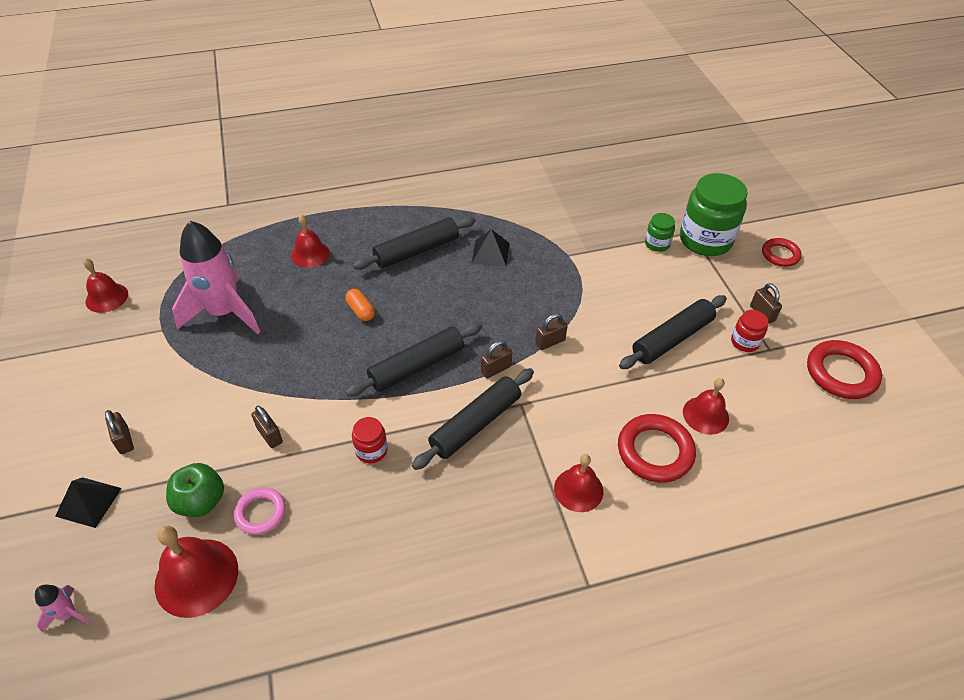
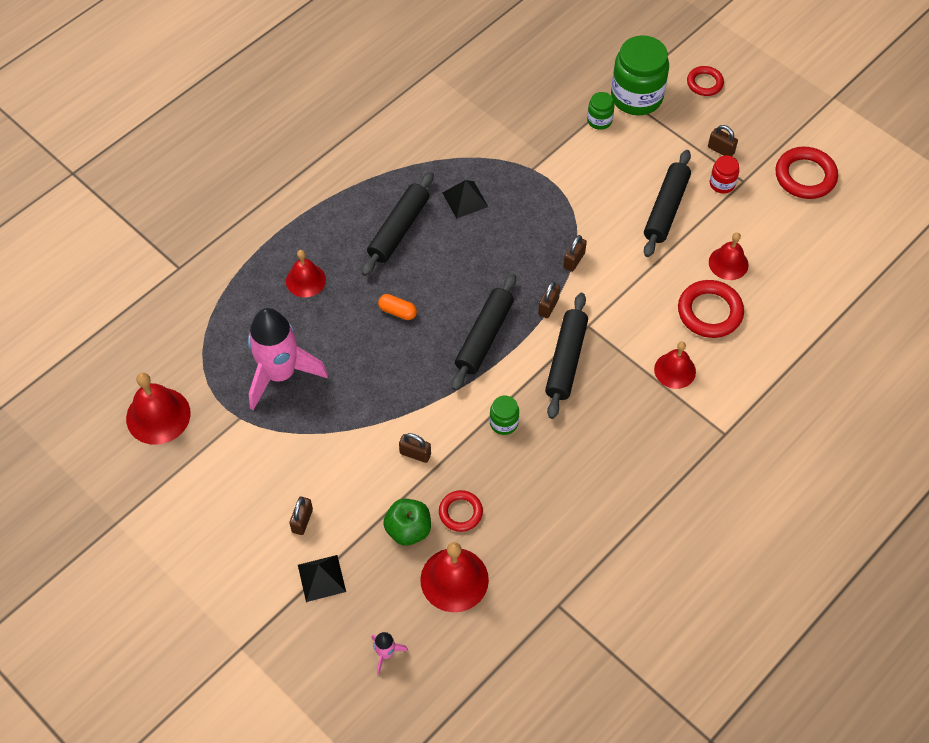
camera: 30 degrees left, 10 degrees up
(106, 297) = (158, 415): red bell -> red bell, size x1.51
(124, 440) = (302, 521): brown padlock -> brown padlock turned 75 degrees clockwise
(260, 513) = (460, 512): pink ring -> red ring
(371, 450) = (504, 423): red jar -> green jar

